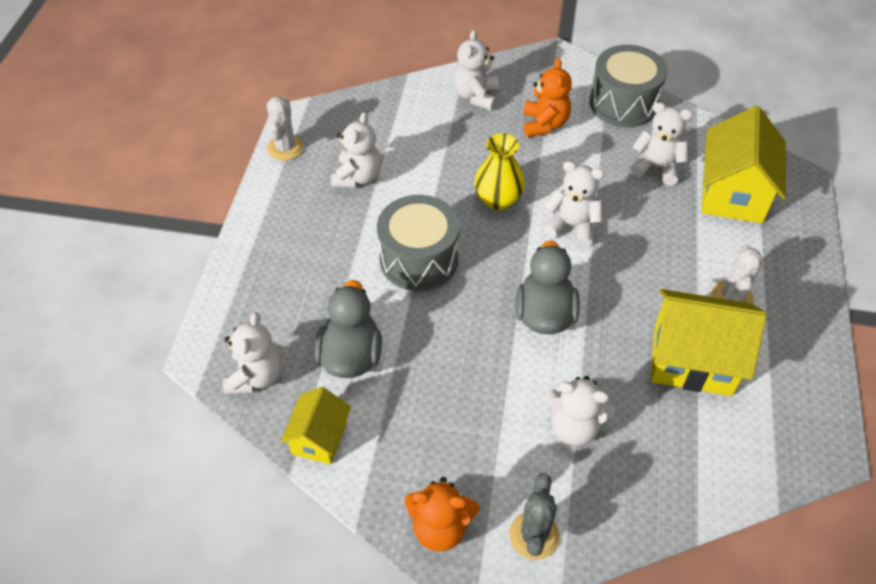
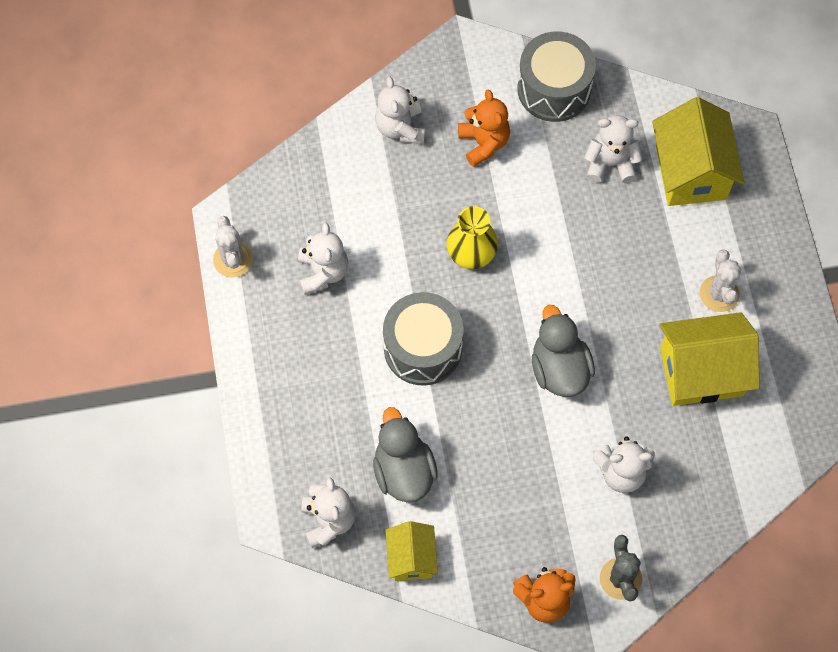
camera: 20 degrees left, 15 degrees up
(572, 226) = (552, 261): white teddy bear -> none

